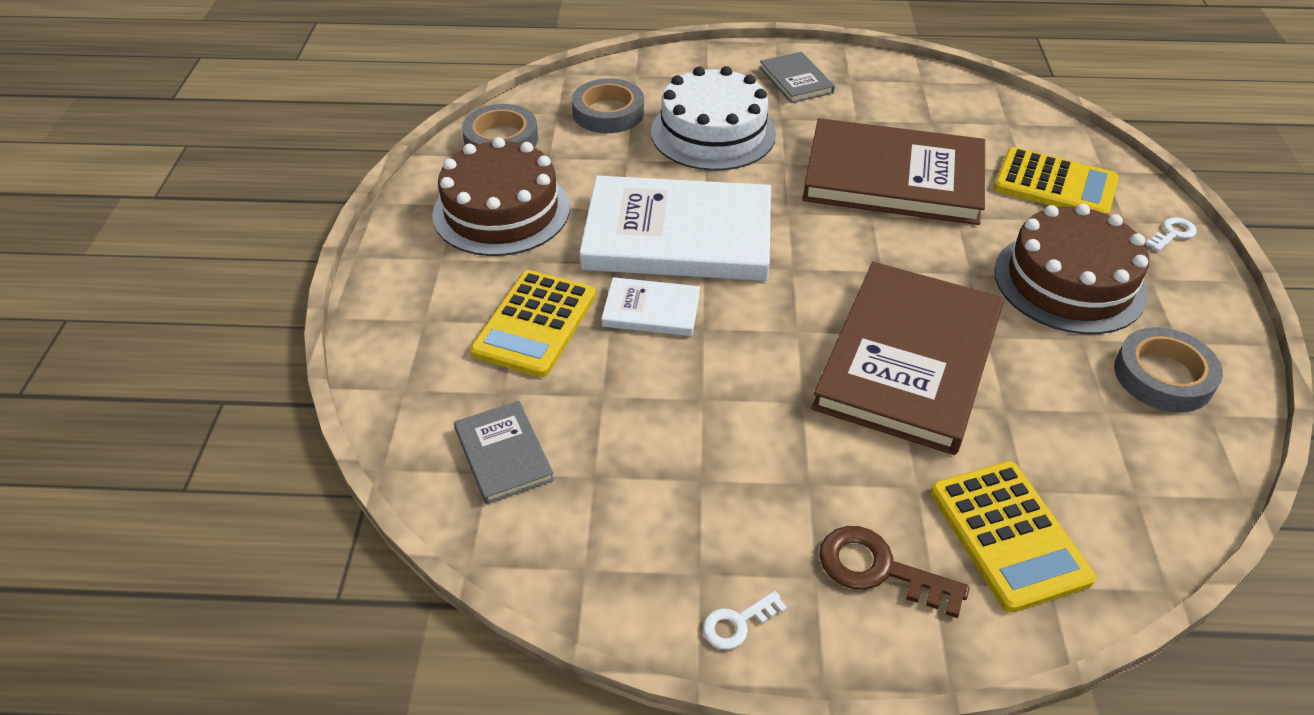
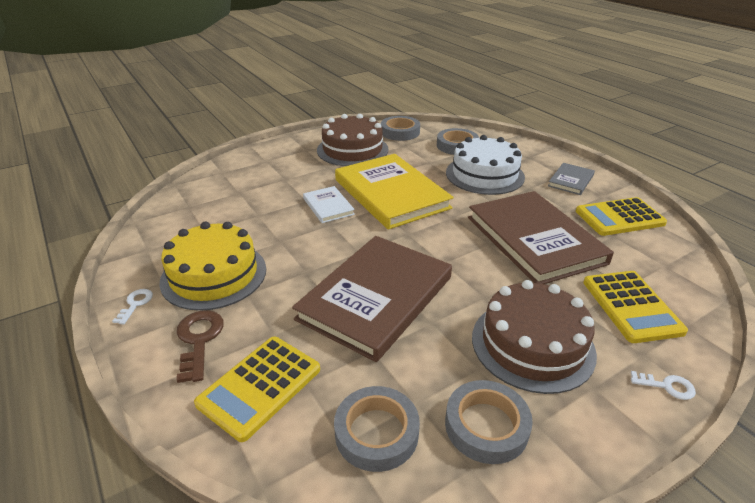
camera: 55 degrees right, 10 degrees down
(503, 454) = (201, 206): grey book -> none
(535, 324) = (288, 183): yellow calculator -> yellow calculator (619, 217)
(678, 235) = (391, 194): white book -> yellow book
(731, 504) = (214, 275): none -> yellow cake
(737, 623) = (135, 304): white key -> white key turned 75 degrees clockwise
(909, 360) = (376, 298): brown book -> brown book turned 45 degrees counterclockwise
(1133, 462) = (376, 432): none -> grey tape

